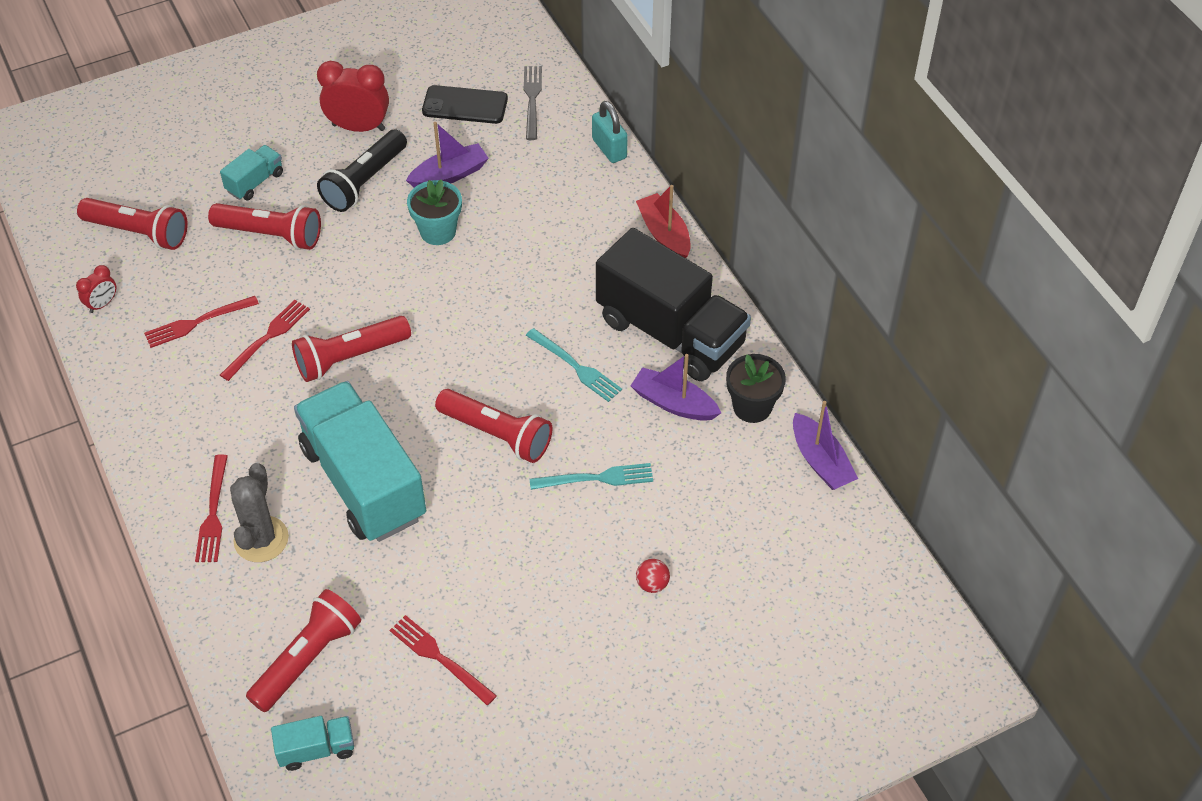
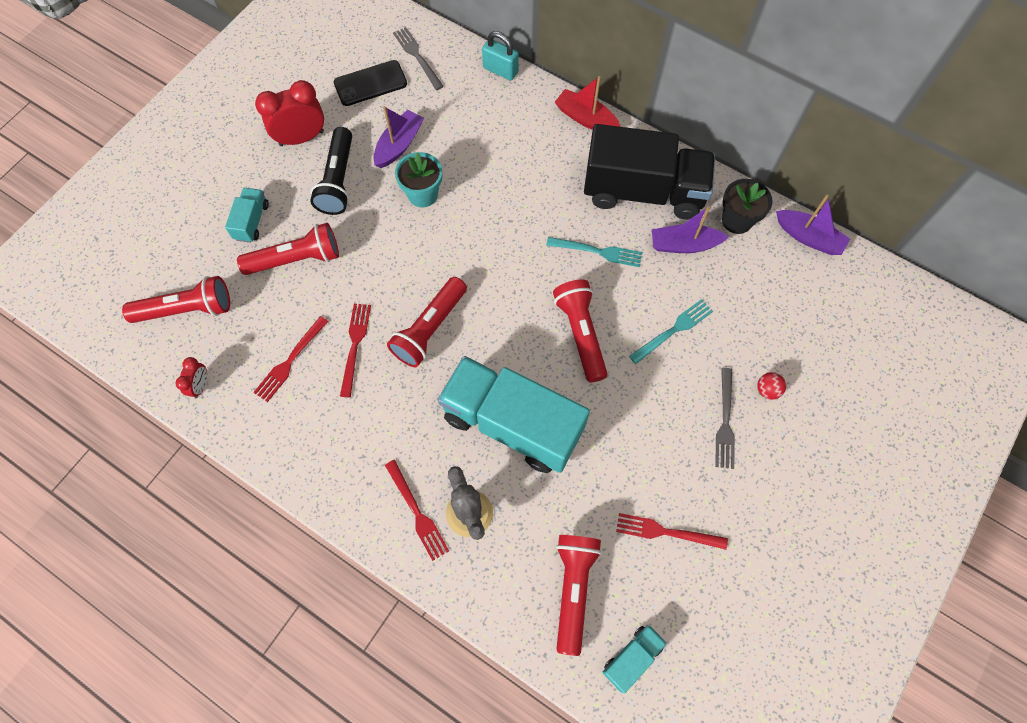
camera: 30 degrees left, 15 degrees up
(497, 434) = (581, 333): red flashlight -> red flashlight turned 105 degrees counterclockwise
(582, 591) = (725, 422): none -> grey fork

